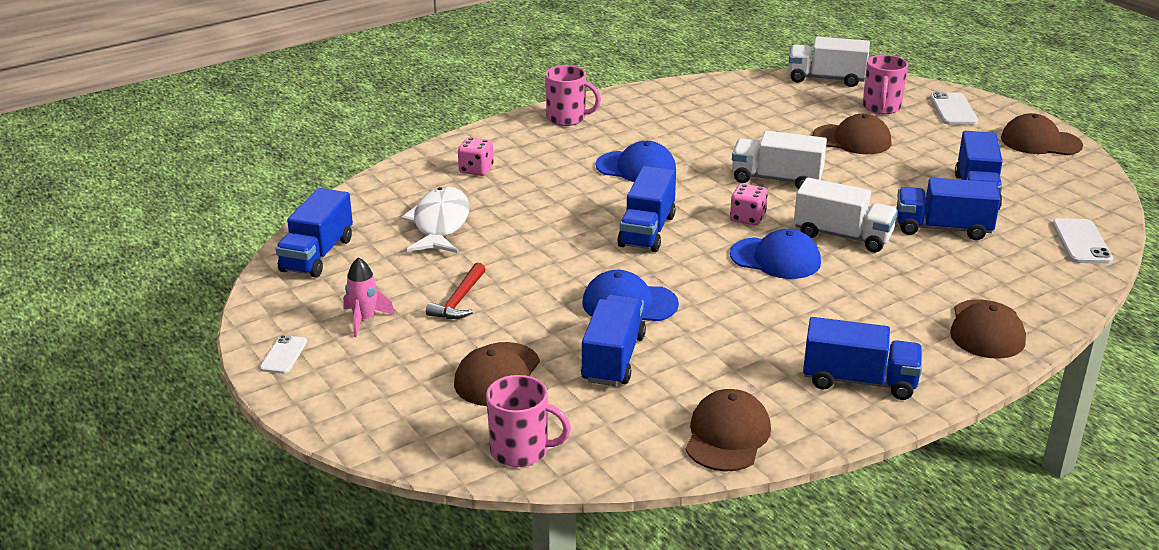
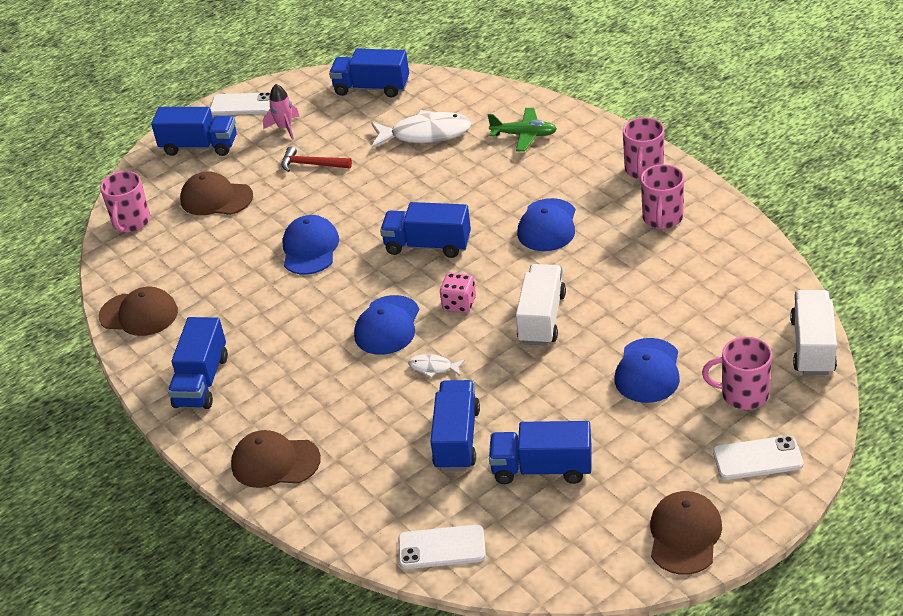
camera: 90 degrees right, 10 degrees up
(283, 355) = (241, 105): white phone -> white phone, size x1.54
(476, 169) = (524, 135): pink dice -> green plane
(613, 358) = (235, 249): blue truck -> blue truck (199, 146)
(645, 117) = (662, 218): none -> pink mug
(842, 236) = (433, 367): white truck -> white fish
(852, 140) = (648, 371): brown cap -> blue cap

